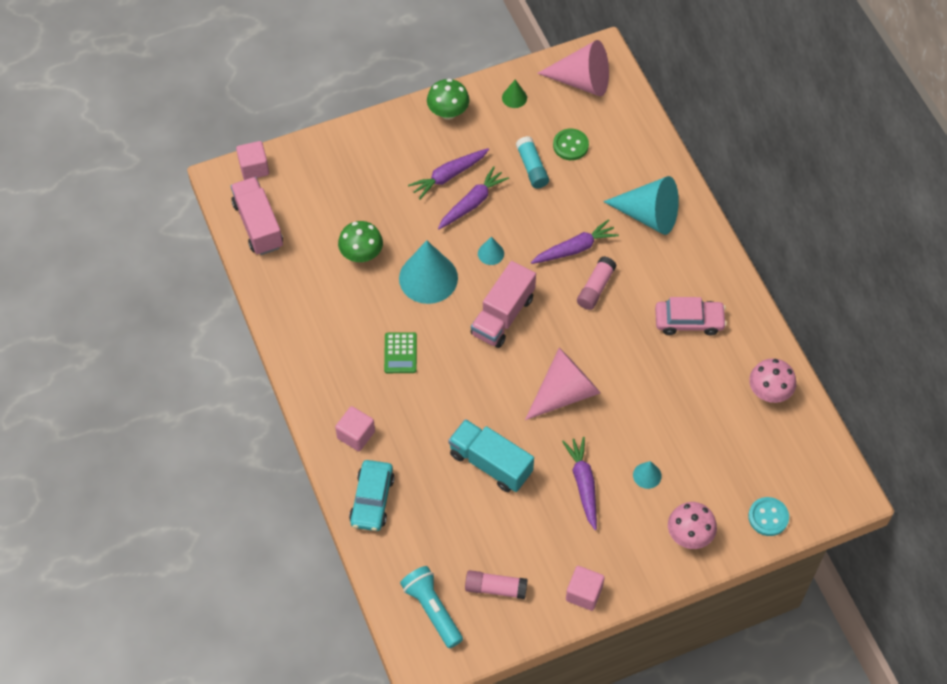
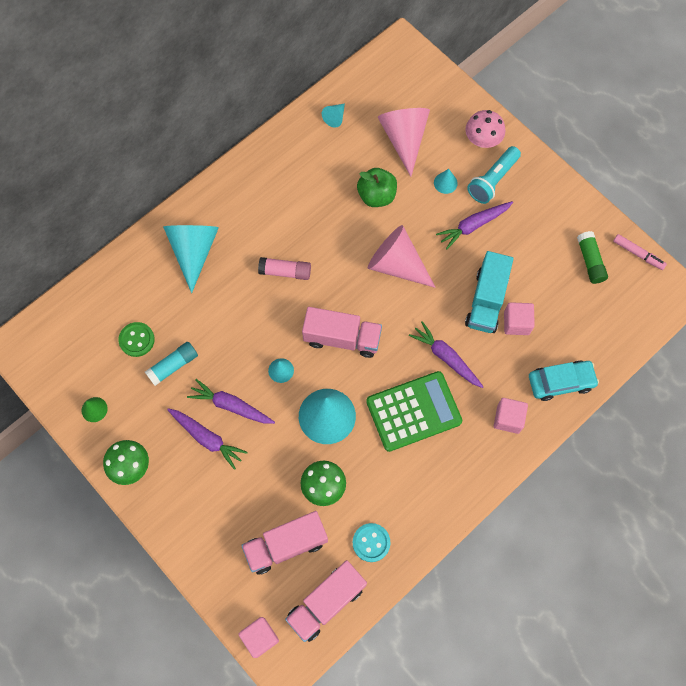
camera: 110 degrees left, 10 degrees up
(322, 209) = (286, 545): none -> pink truck
(400, 353) = (413, 411): green calculator -> green calculator, size x1.94
(432, 610) = (630, 301): turquoise flashlight -> turquoise flashlight (492, 180)
(484, 644) = (638, 254): none -> pink marker
(495, 588) = (590, 261): pink glue stick -> green glue stick
(574, 248) = (250, 301): purple carrot -> purple carrot (446, 357)
(582, 81) = (56, 353): pink cone -> pink cone (404, 139)
(584, 593) = (563, 198): pink cube -> pink cube (516, 323)
(654, 400) = (376, 196): none -> green apple
(689, 321) = (291, 191): pink car -> none
(768, 517) = (443, 93): turquoise button -> turquoise button (371, 542)
(769, 392) = (335, 118): pink mushroom -> turquoise cone

